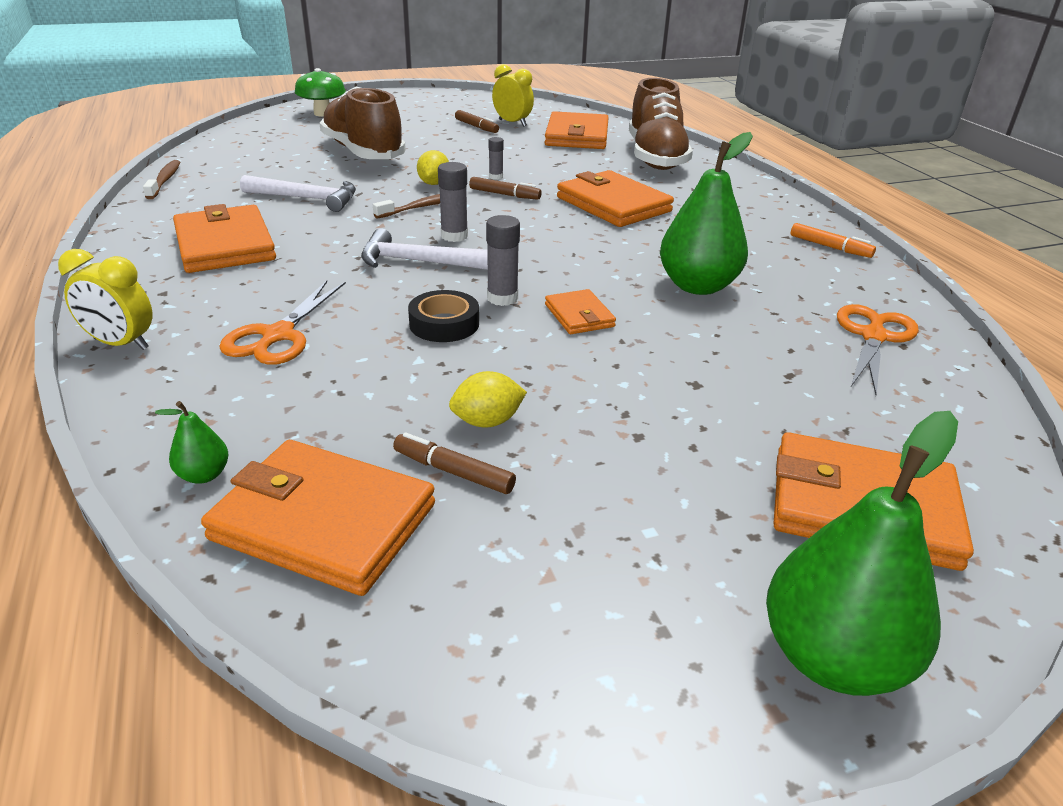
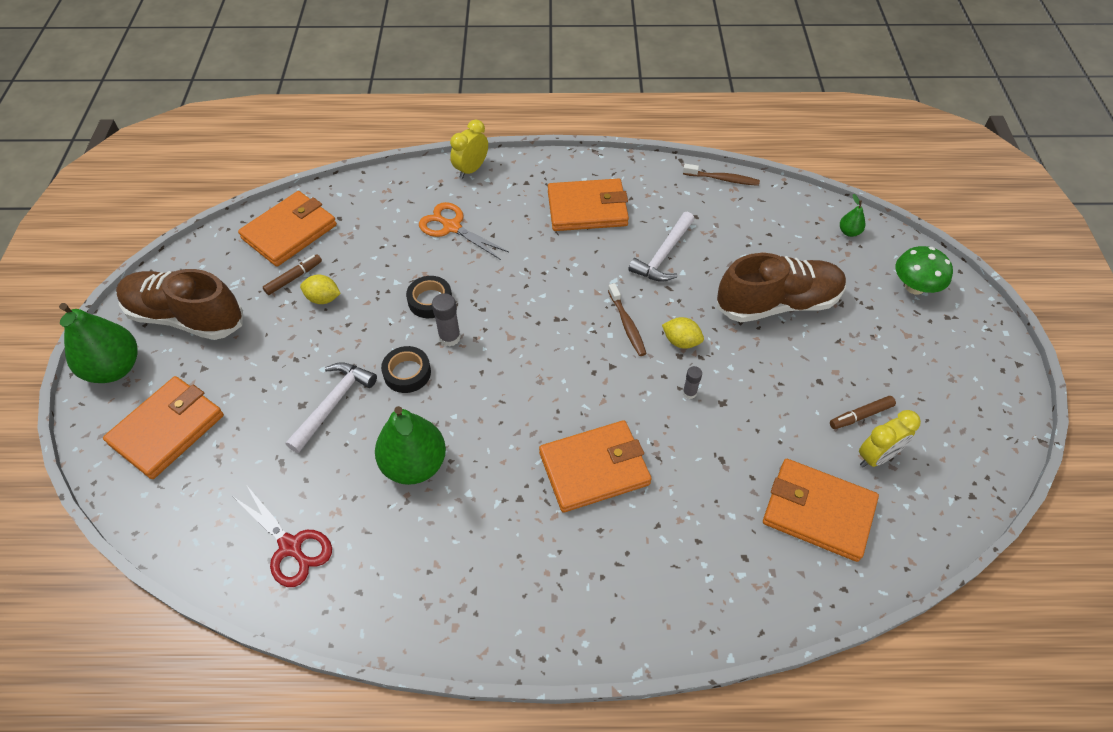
camera: 110 degrees right, 20 degrees up
(204, 475) = (342, 198): green pear -> green pear (849, 232)
(420, 262) = (522, 304): white hammer -> white hammer (333, 404)
(454, 236) = (561, 332): grey glue stick -> none
(487, 421) = (323, 298): yellow lemon -> yellow lemon turned 75 degrees counterclockwise
(504, 195) = (641, 388): brown marker -> none
(579, 316) = (407, 373): orange wallet -> black tape
(655, 157) = (725, 570): brown shoe -> brown shoe (186, 317)
(830, 247) = (437, 617): orange marker -> none
(873, 337) = (290, 546): orange scissors -> red scissors

